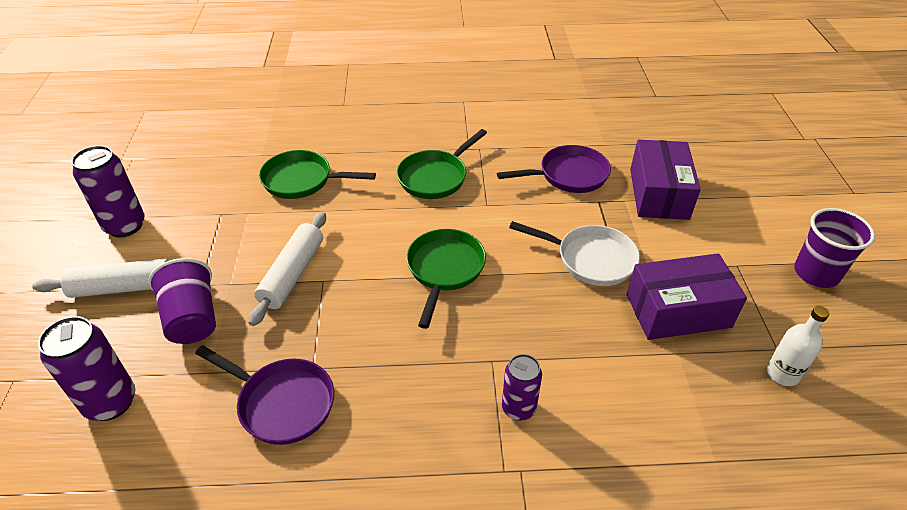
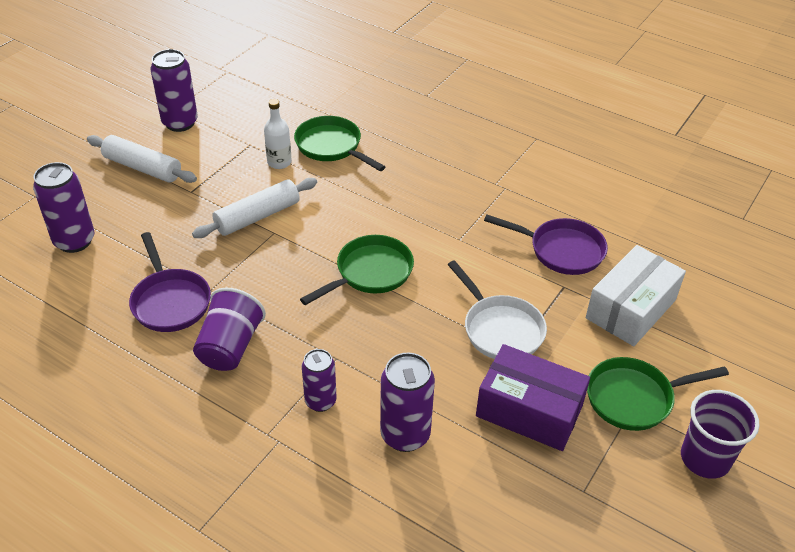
camera: 35 degrees right, 0 degrees up
(192, 319) = (165, 213): purple cup -> purple cup (230, 347)
(435, 177) = (440, 195): green pan -> green pan (634, 398)
(615, 391) = (405, 435): none -> purple can
(659, 193) = (631, 309): purple box -> white box
(782, 373) = (563, 510): white bottle -> white bottle (279, 162)

